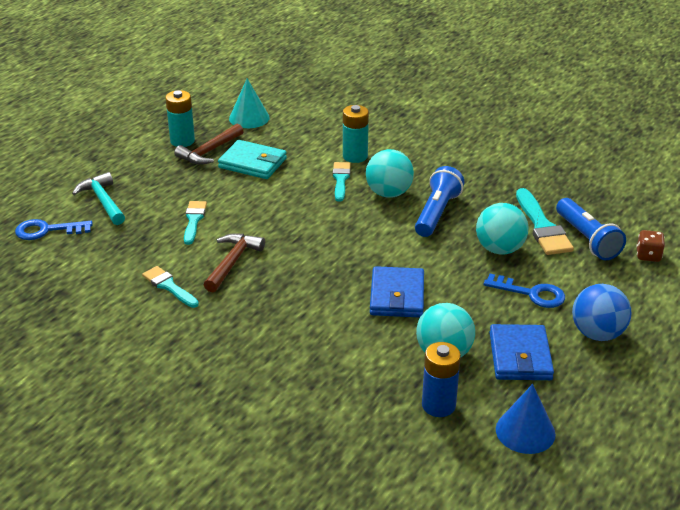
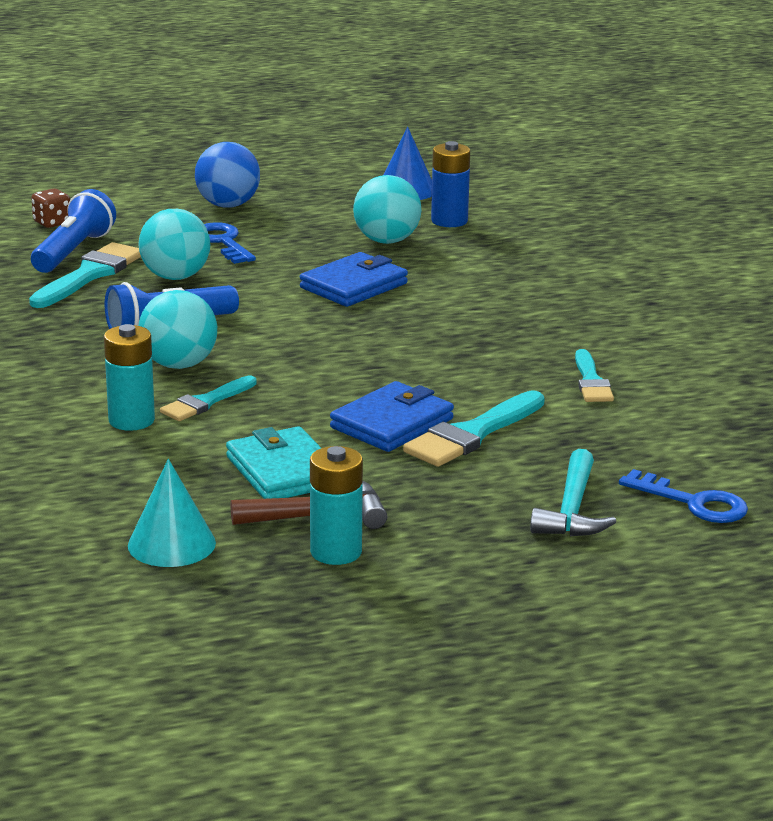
camera: 140 degrees left, 10 degrees down
(194, 220) = (472, 434): turquoise brush -> turquoise brush, size x1.57
(232, 262) = (485, 374): brown hammer -> none
(520, 356) = (323, 218): blue wallet -> blue wallet (392, 423)

